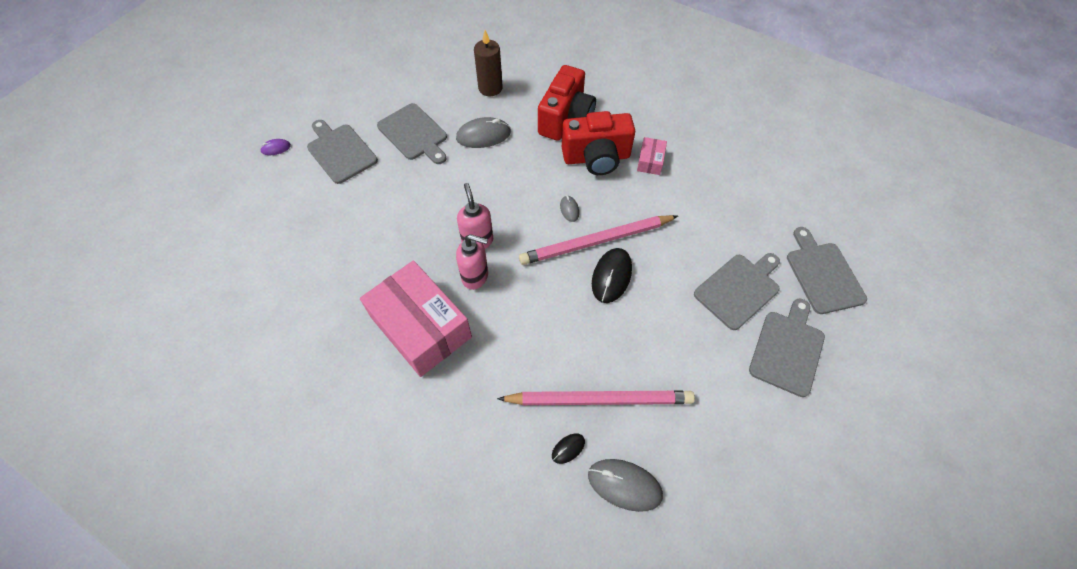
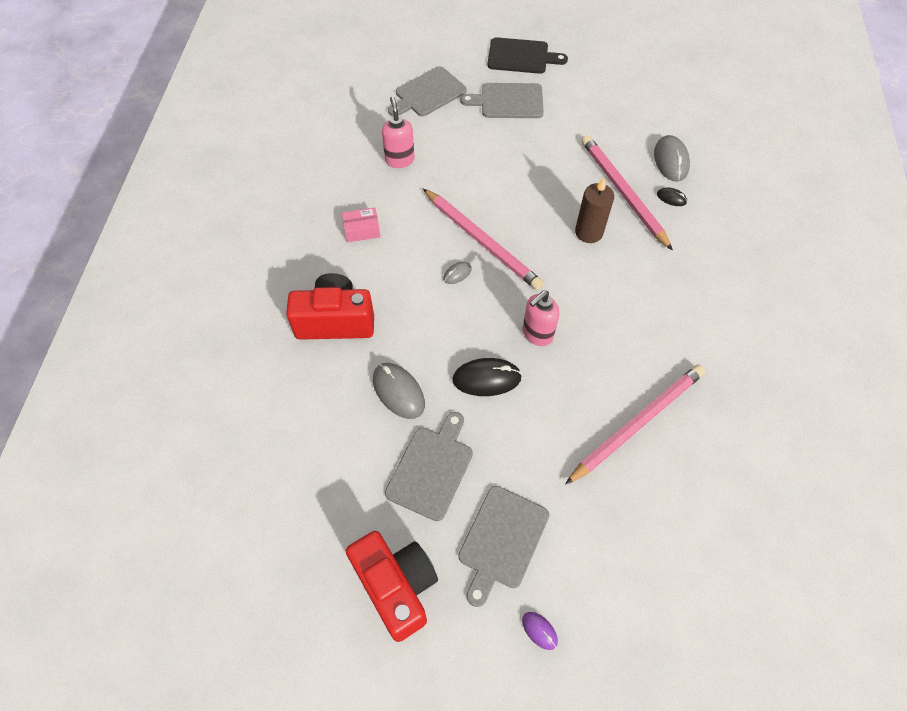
camera: 115 degrees left, 0 degrees up
(356, 272) = (637, 423): none -> pink pencil
(421, 327) = (651, 336): pink box -> none
(475, 276) = (575, 318): pink soap dispenser -> pink soap dispenser (399, 160)
(490, 88) = (317, 420): brown candle -> brown candle (589, 232)
(596, 158) = (379, 274): red camera -> red camera (396, 586)
(611, 276) = (511, 219): black mouse -> black mouse (486, 379)
(739, 289) = (472, 137): grey cutting board -> none
(870, 402) = (521, 56): none -> black cutting board

